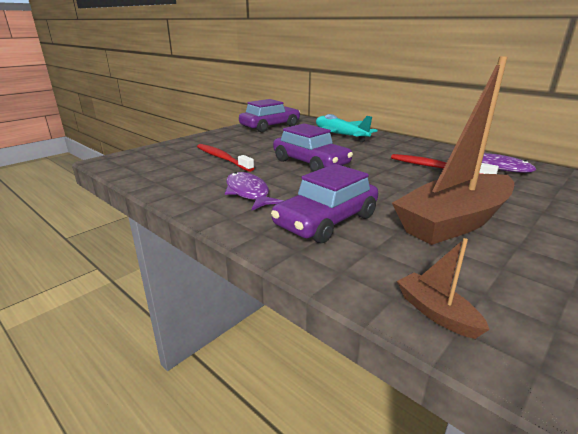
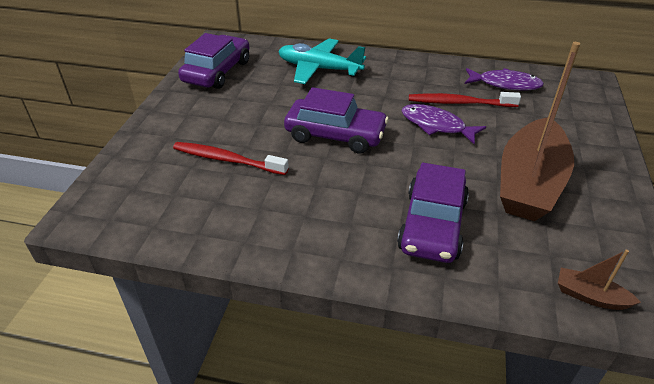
camera: 30 degrees left, 15 degrees up
(248, 193) = (322, 212): purple fish -> purple fish (436, 125)

